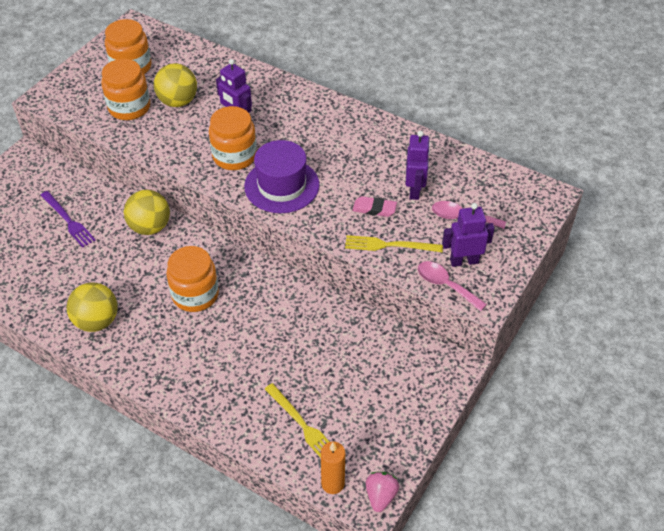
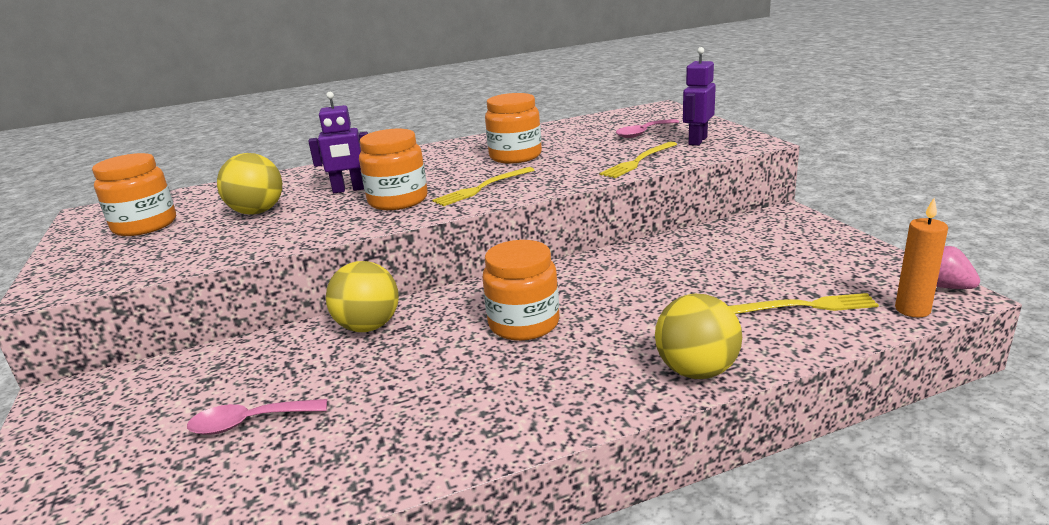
camera: 50 degrees left, 25 degrees down
(68, 220) = (245, 390): purple fork -> none
(97, 321) = (466, 417): yellow ball -> yellow ball (696, 371)
(129, 107) = (201, 239): orange jar -> orange jar (515, 156)
(282, 185) = (482, 188): purple hat -> yellow fork
(374, 209) = (582, 158): pink eraser -> none
(415, 190) = (583, 142): purple robot -> none
(445, 285) = (719, 151): pink spoon -> pink spoon (249, 423)

